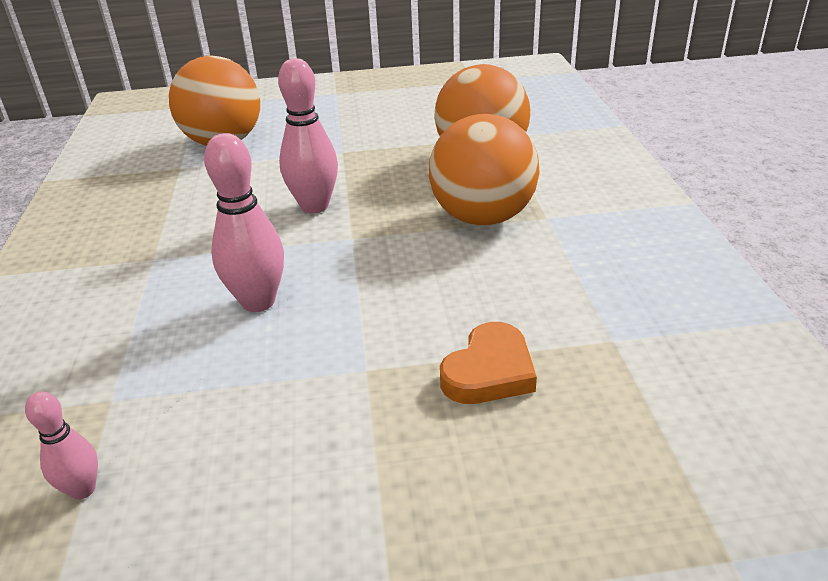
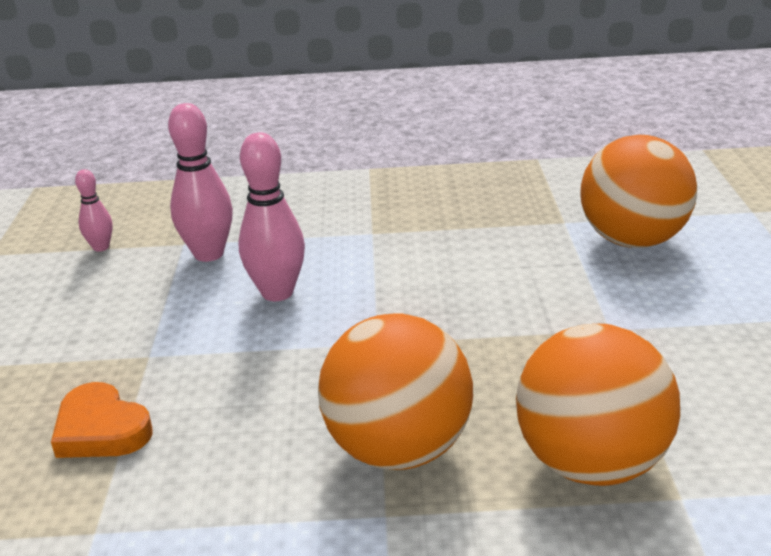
camera: 95 degrees right, 5 degrees down
(314, 206) = (455, 314): pink bowling pin -> pink bowling pin (209, 254)

